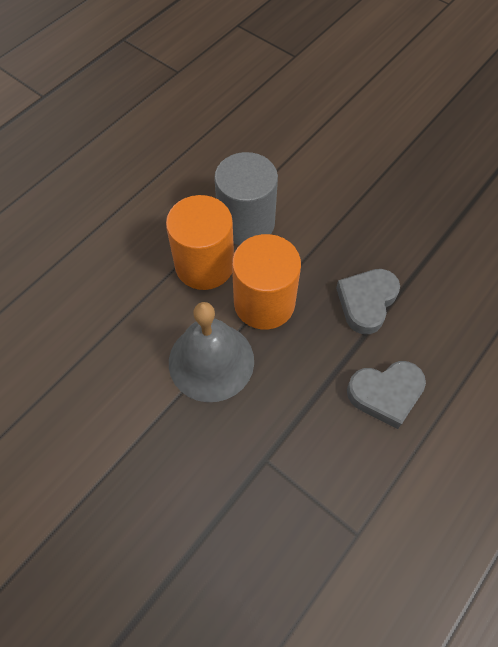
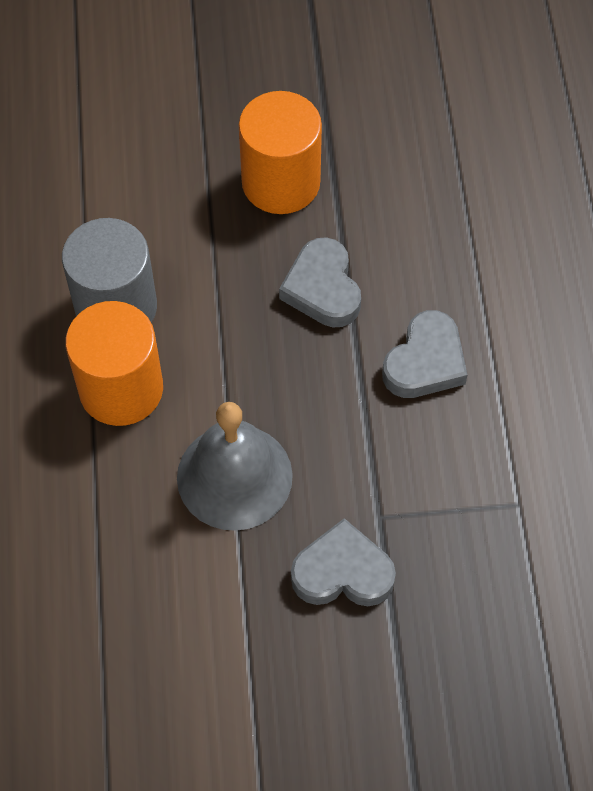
camera: 45 degrees left, 0 degrees up
(210, 471) = (342, 572): none -> grey heart
(264, 303) = (225, 374): orange cylinder -> orange cylinder (281, 182)

